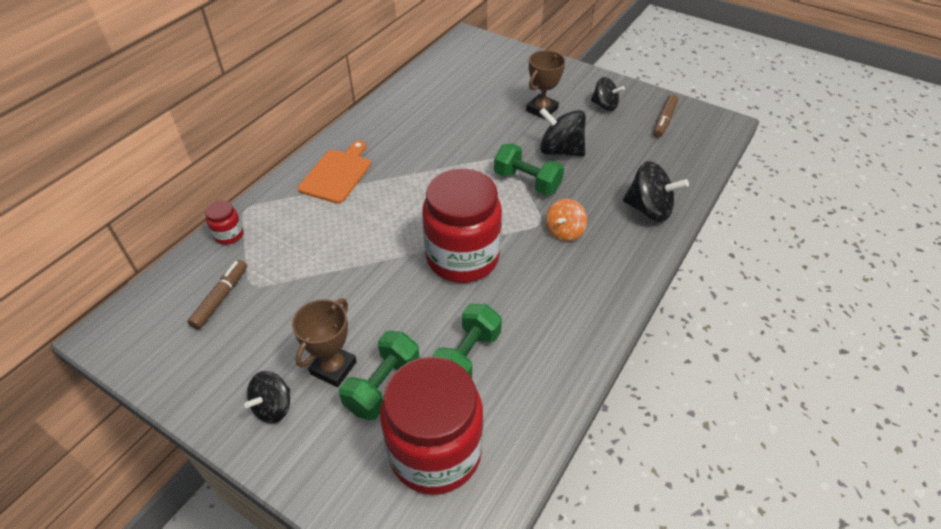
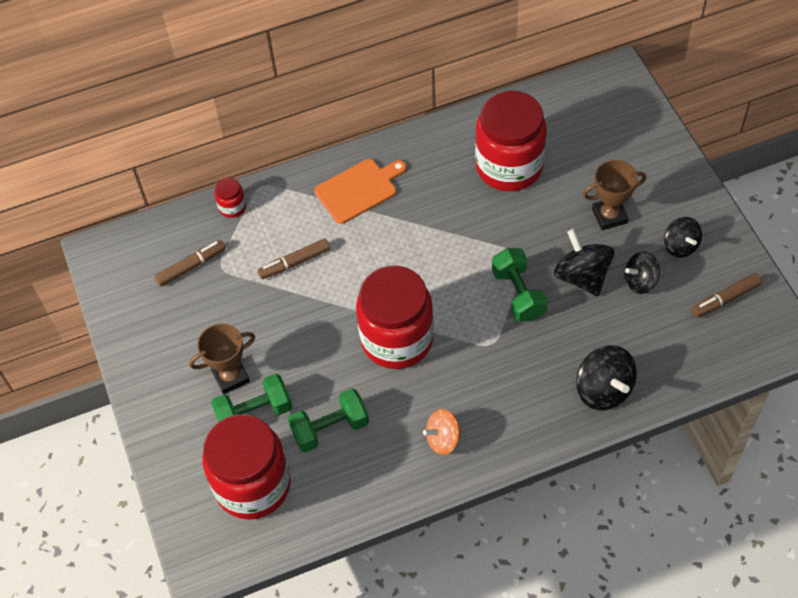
camera: 40 degrees right, 10 degrees up
(273, 407) = (172, 382): black spinning top -> black spinning top (640, 281)
(322, 247) = (294, 262): none -> brown marker
(443, 112) = (509, 166): none -> red jar
(564, 231) = (505, 366): orange spinning top -> orange spinning top (443, 439)

